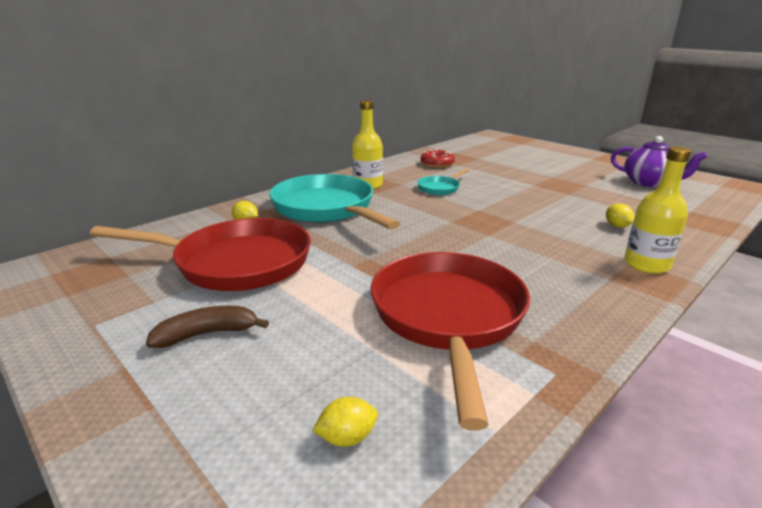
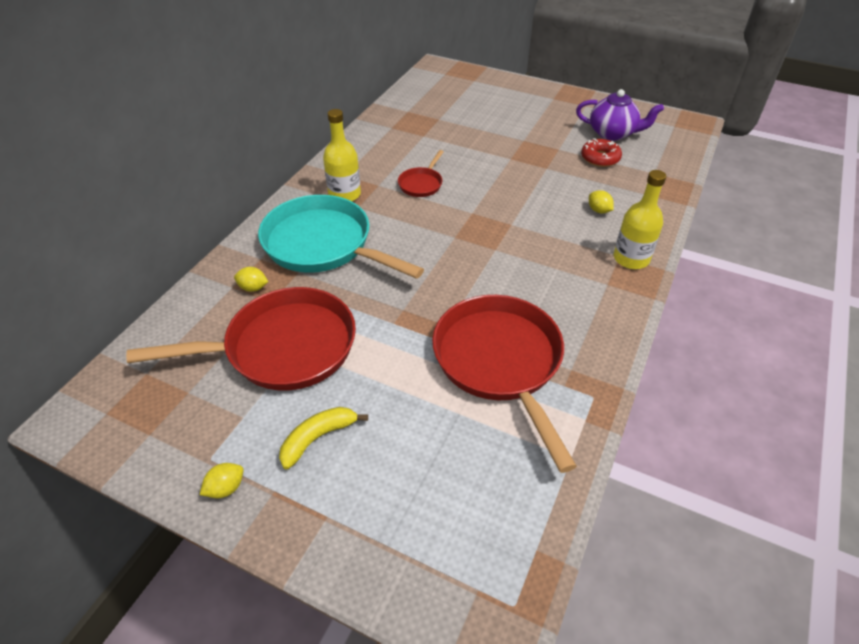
camera: 20 degrees left, 20 degrees up
(207, 334) = (318, 438): brown banana -> yellow banana
(347, 437) = (479, 495): yellow lemon -> yellow lemon (226, 488)
(437, 164) = (400, 139): red donut -> red donut (600, 158)
(440, 188) = (421, 184): turquoise pan -> red pan

